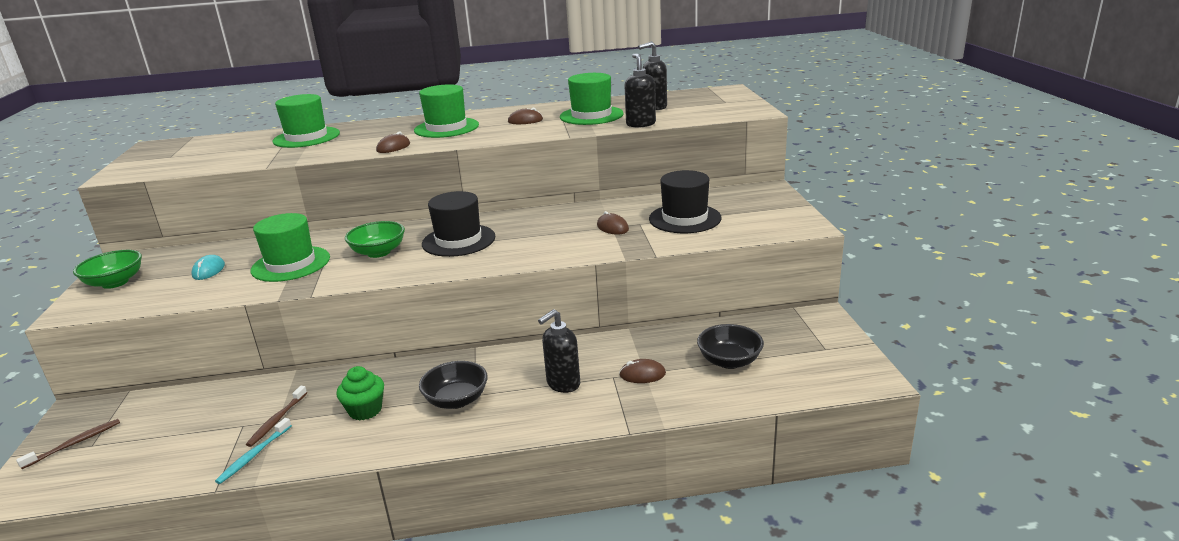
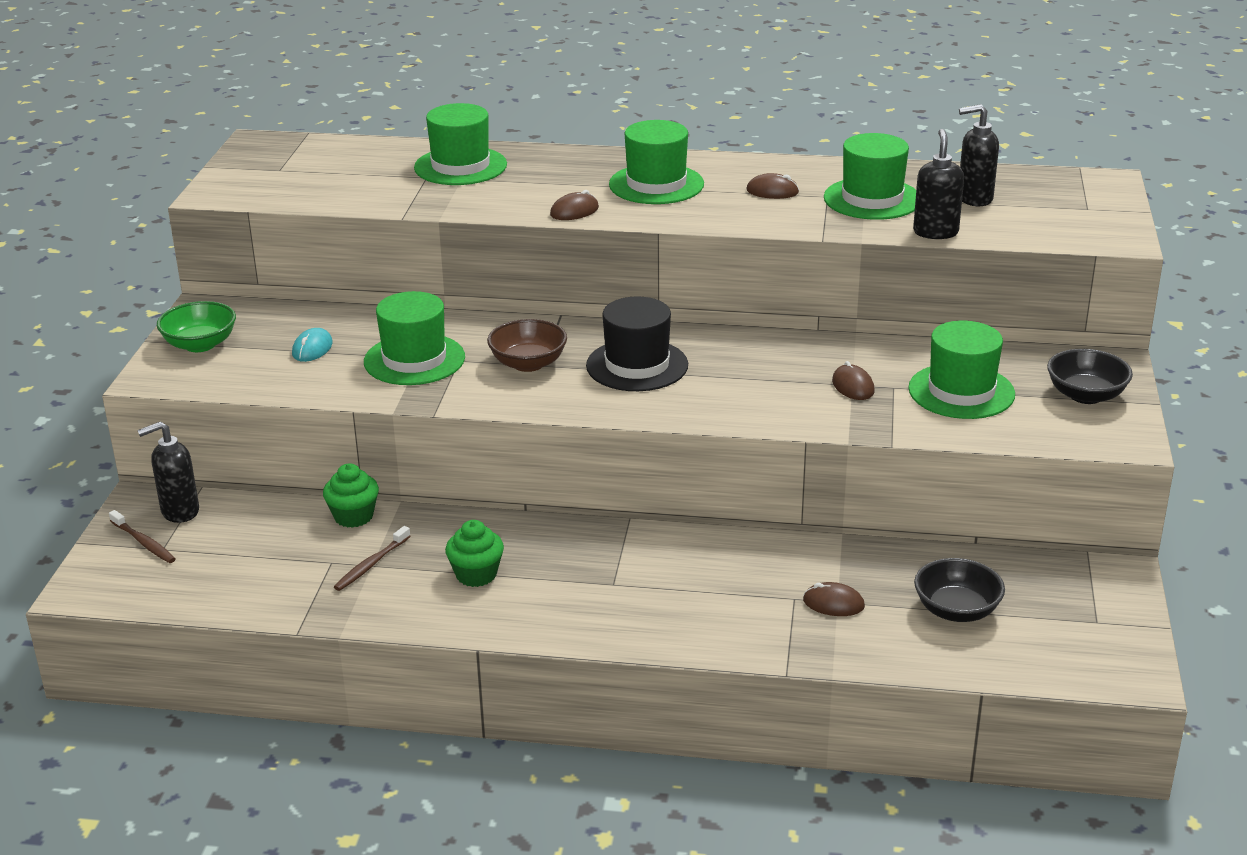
camera: 15 degrees right, 5 degrees up
(74, 444) = (144, 543): brown toothbrush -> brown toothbrush turned 75 degrees clockwise
(254, 455) = (341, 602): turquoise toothbrush -> none
(259, 387) = (353, 516): none -> green cupcake
(378, 252) = (528, 363): green bowl -> brown bowl
(456, 400) = (588, 586): black bowl -> black bowl (1086, 395)
(563, 384) = (727, 594): black soap dispenser -> black soap dispenser (179, 511)
(685, 218) = (961, 391): black hat -> green hat

